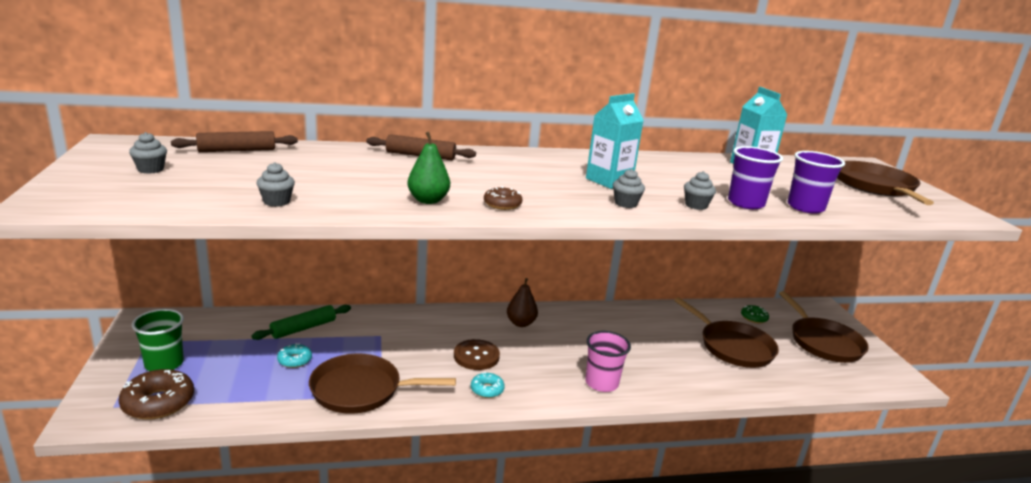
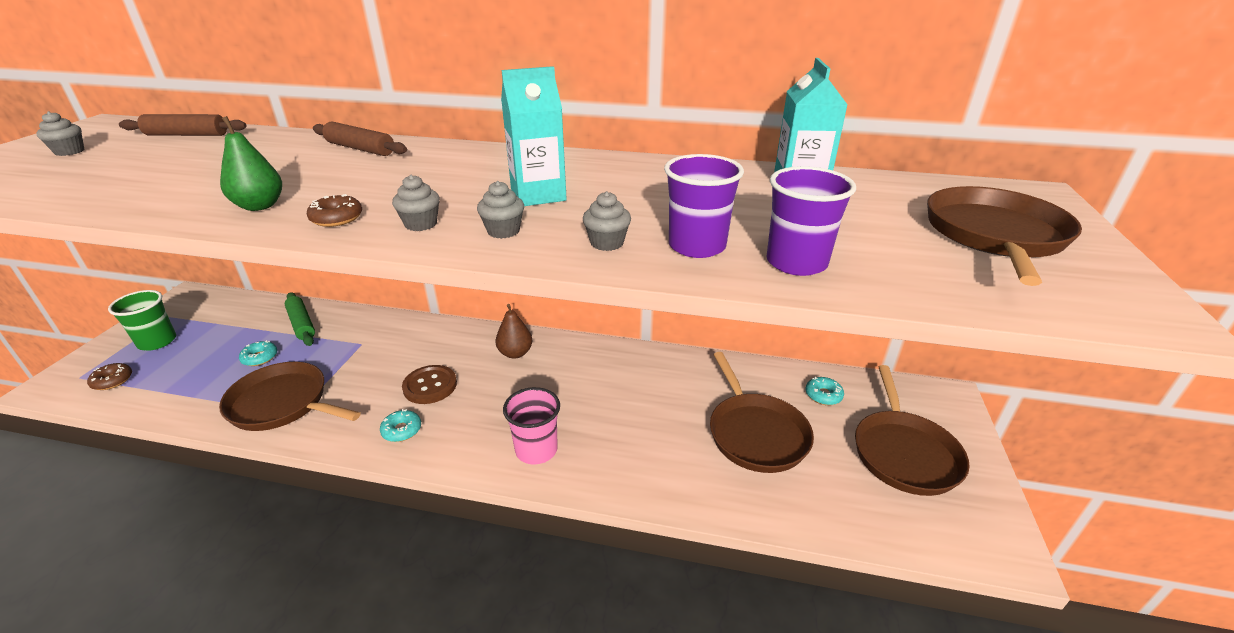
camera: 25 degrees right, 10 degrees up
(158, 402) = (112, 381): brown donut -> brown donut, size x0.56
(276, 202) = (103, 195): grey cupcake -> grey cupcake (421, 224)
(303, 328) = (301, 324): green rolling pin -> green rolling pin turned 75 degrees clockwise
(754, 318) = (823, 395): green donut -> turquoise donut

